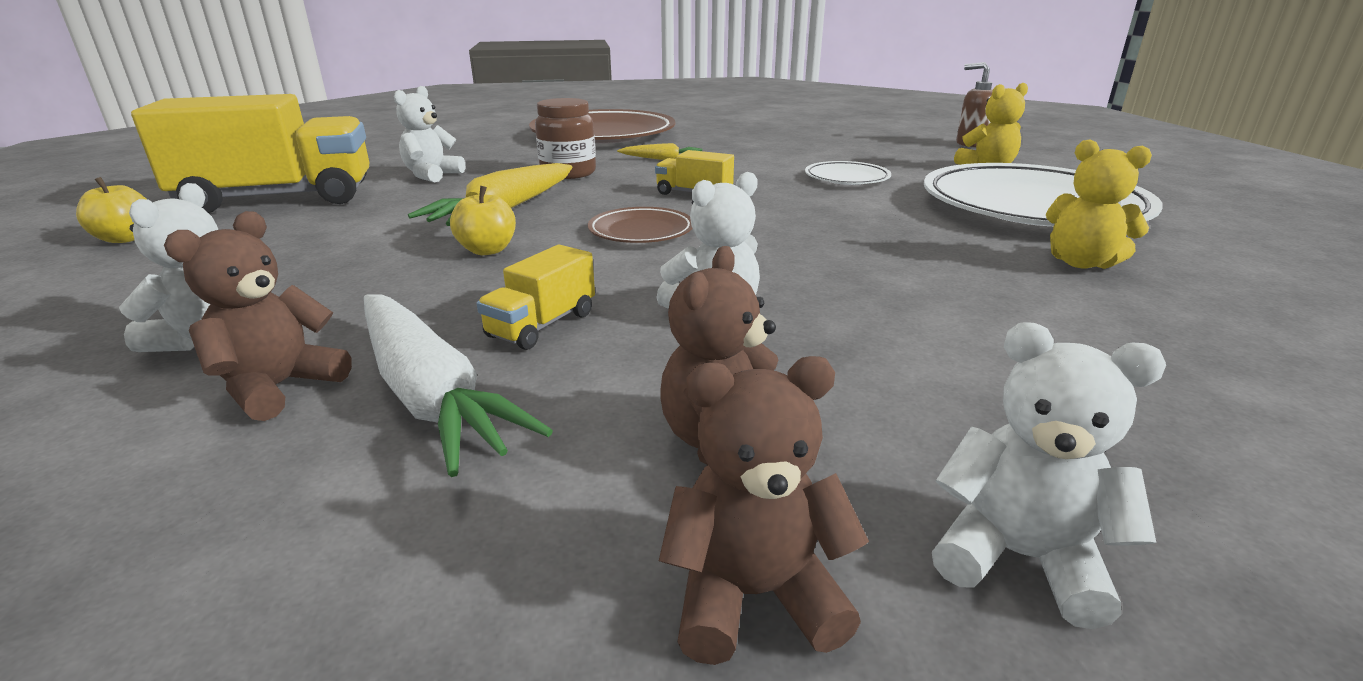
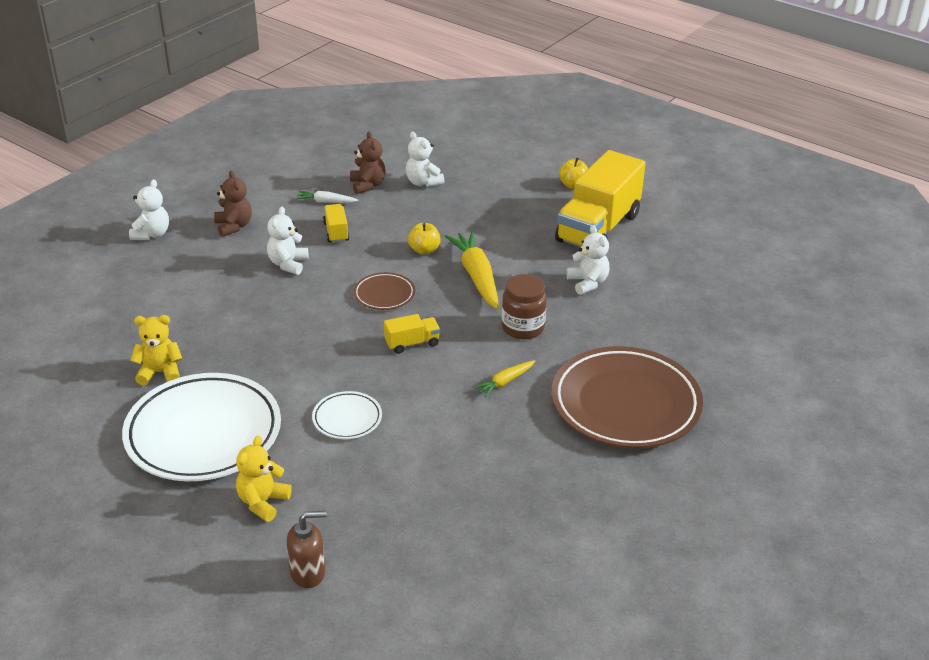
camera: 135 degrees right, 10 degrees up
(430, 394) = (326, 202): white carrot -> white carrot, size x0.52
(753, 595) = (199, 206): brown teddy bear -> none
(1018, 557) = (151, 234): white teddy bear -> white teddy bear turned 60 degrees counterclockwise

